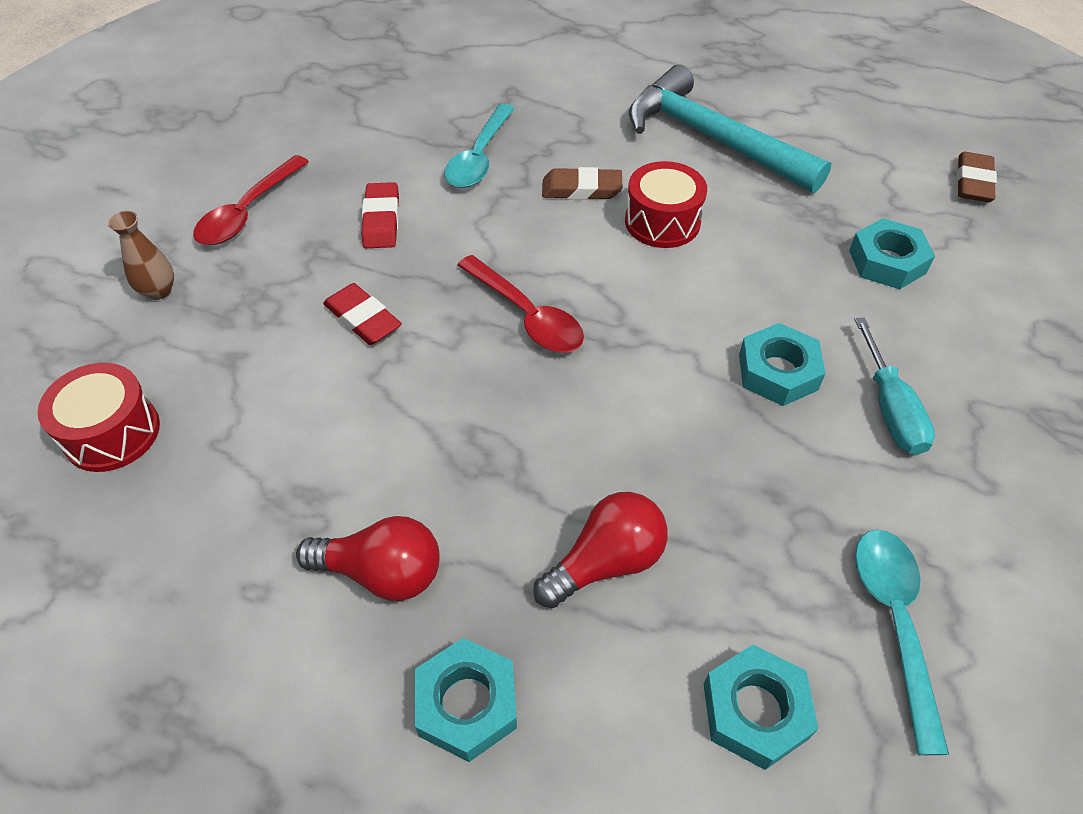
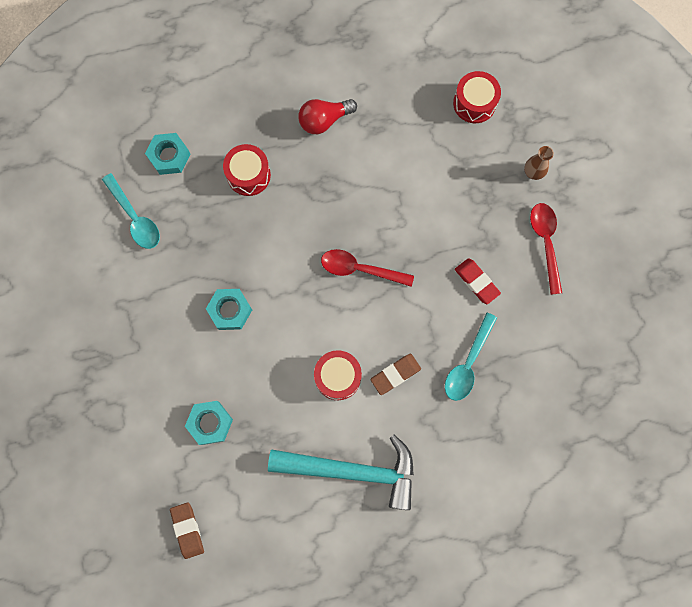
camera: 145 degrees right, 25 degrees up
(363, 319) = (430, 218): red eraser -> none
(467, 704) = (262, 100): turquoise nut -> none
(479, 157) = (468, 363): turquoise spoon -> turquoise spoon turned 135 degrees counterclockwise
(606, 562) = (248, 175): red light bulb -> red drum
(890, 408) = (173, 321): turquoise screwdriver -> none

